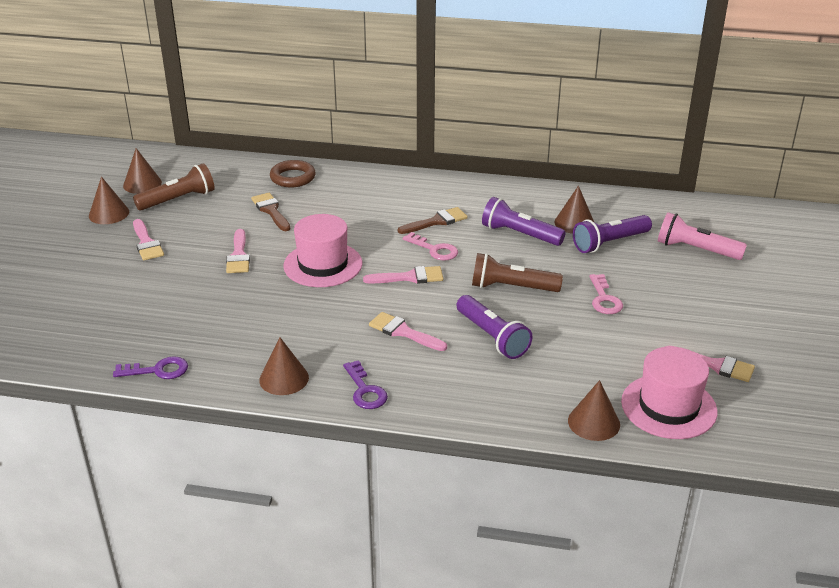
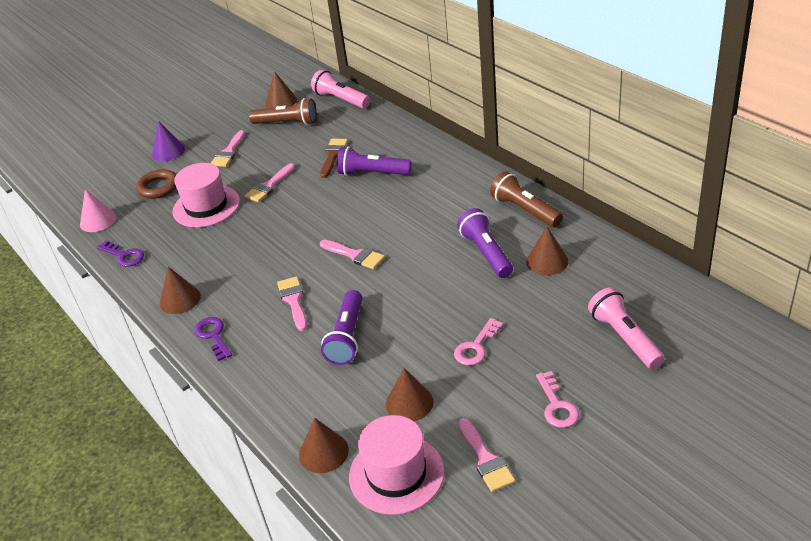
camera: 45 degrees right, 5 degrees up
(67, 265) = (168, 151): none -> purple cone
(71, 354) = (98, 220): none -> pink cone
(109, 213) = (235, 119): brown cone -> brown cone (409, 403)
(210, 164) = (341, 99): none -> pink flashlight
(293, 177) = (381, 131): brown ring -> brown ring (158, 187)
(323, 265) = (311, 217): pink hat -> pink hat (206, 206)
(365, 390) = (213, 336): purple key -> purple key turned 135 degrees clockwise
(434, 249) = (403, 238): pink key -> pink key (557, 405)
(436, 221) = (436, 213): brown brush -> none
(511, 287) = (417, 300): brown flashlight -> brown flashlight (525, 210)
(609, 243) = (552, 295): purple flashlight -> purple flashlight (372, 173)

